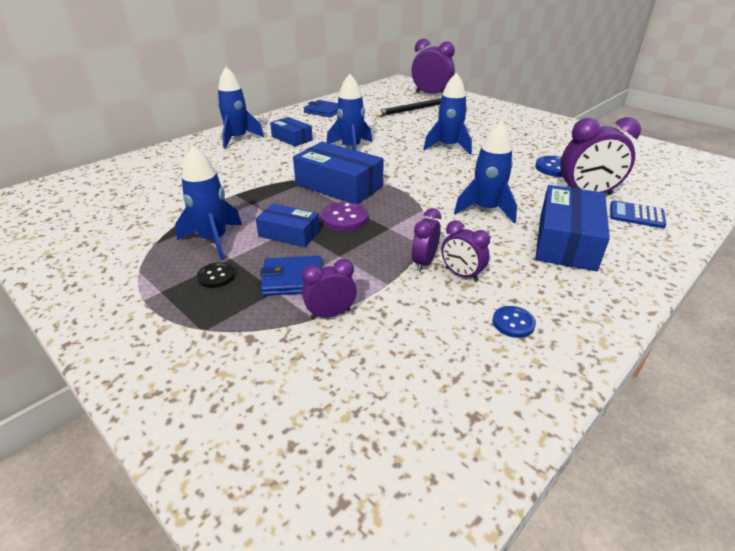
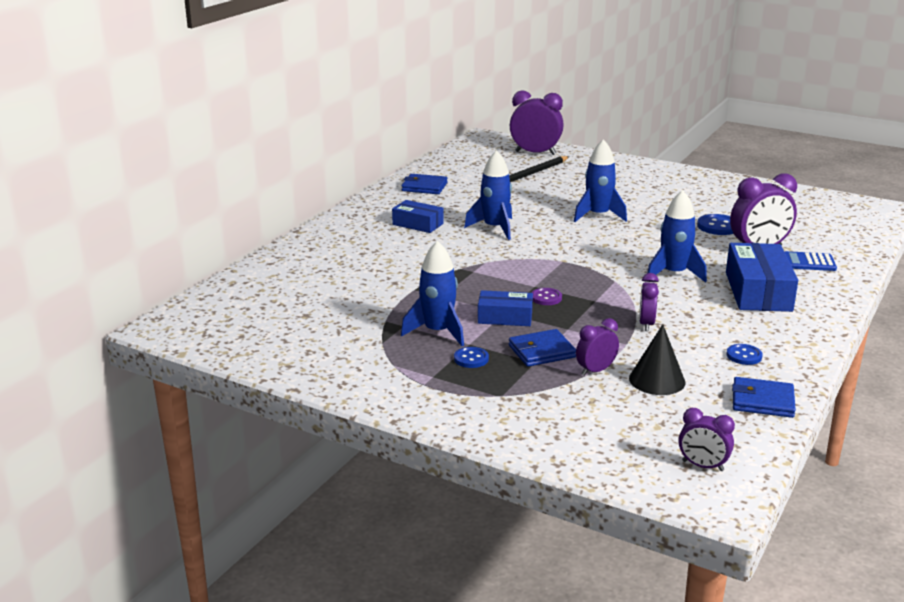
camera: 15 degrees left, 10 degrees down
(216, 276) = (471, 359): black button -> blue button
(238, 139) = (355, 231): blue rocket -> none
(339, 186) = (515, 268): blue box -> none
(344, 218) = (546, 298): purple button -> purple button, size x0.66
(390, 340) = (657, 380): none -> black cone
(461, 274) = (684, 328): purple clock -> purple clock (702, 466)
(506, 401) = (762, 401): none -> blue wallet

